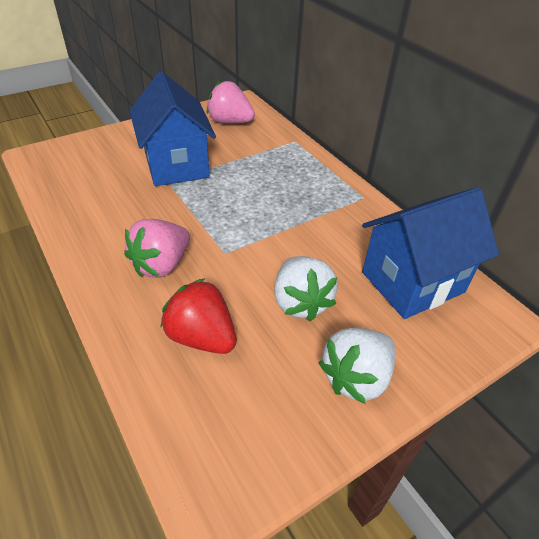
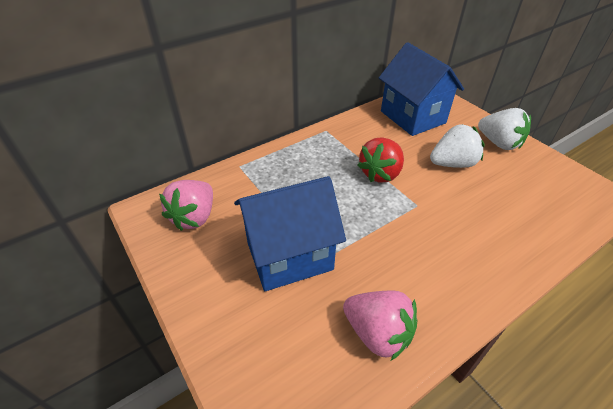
camera: 90 degrees left, 0 degrees up
(161, 265) = (448, 244): pink strawberry -> pink strawberry (377, 333)
(201, 337) = (508, 210): red strawberry -> red strawberry (380, 174)

